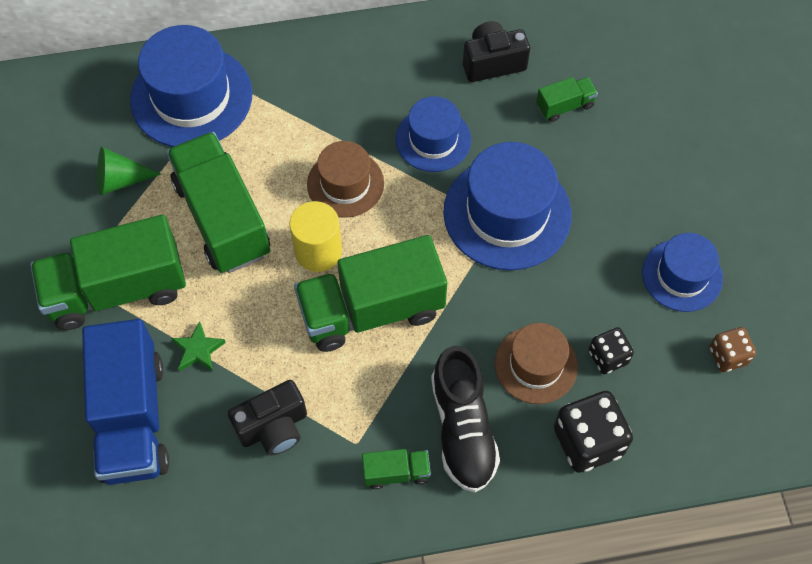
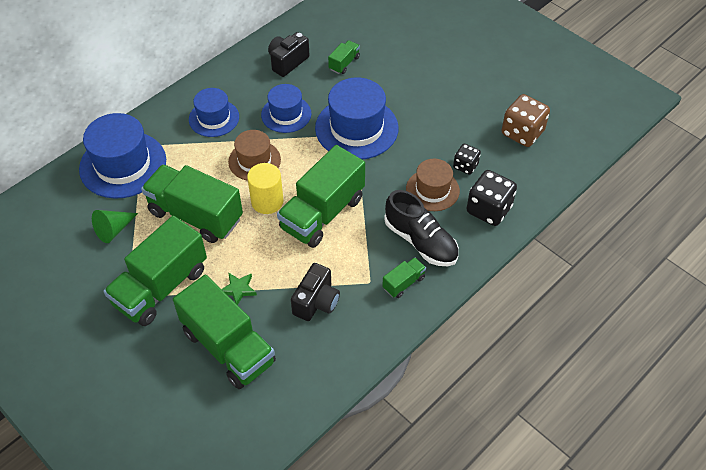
camera: 35 degrees left, 10 degrees down
(132, 418) = (228, 347): blue truck -> green truck
(682, 275) = (469, 109): blue hat -> blue hat (214, 118)
(728, 356) = (522, 133): brown dice -> brown dice, size x1.71

